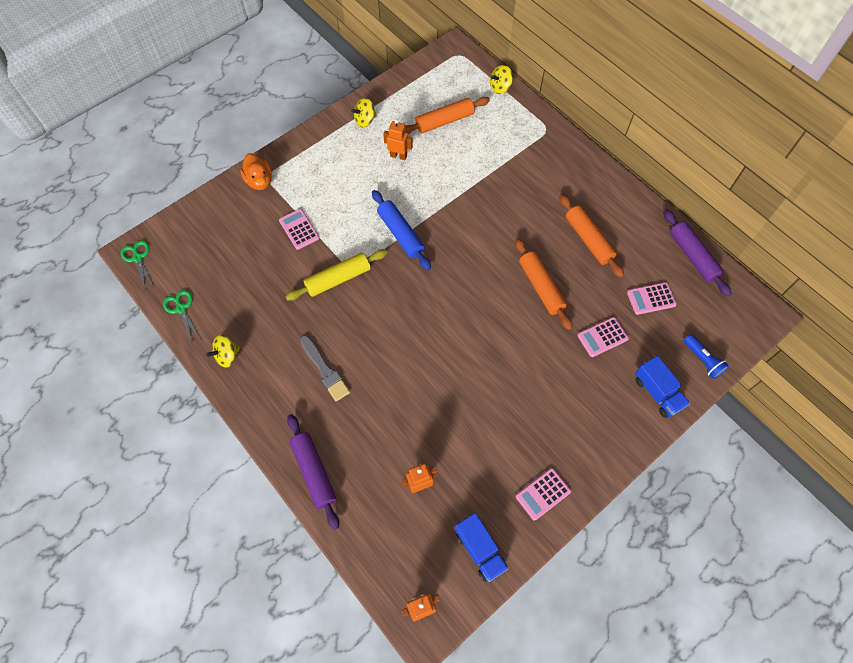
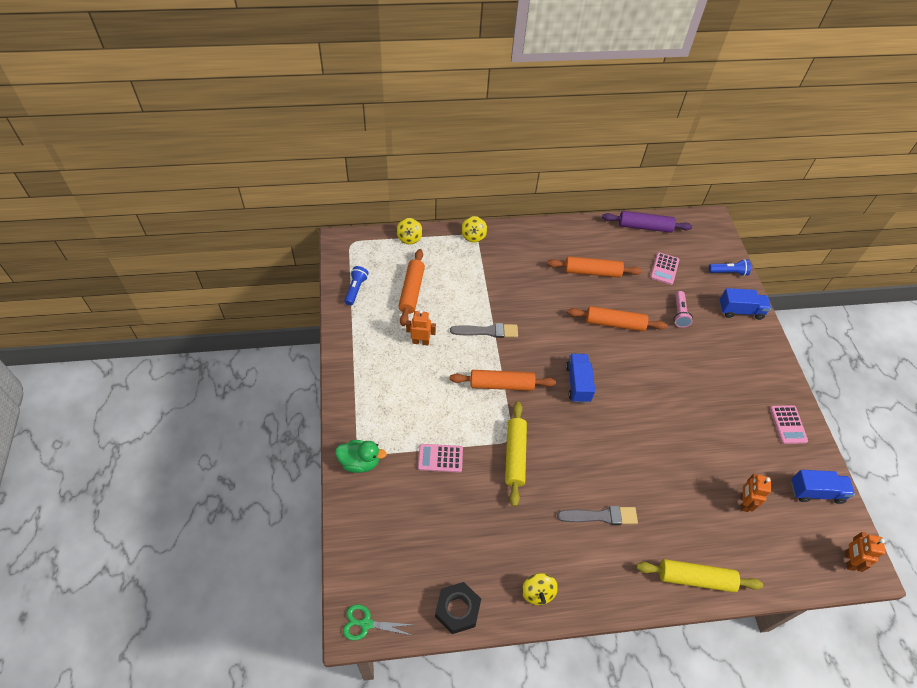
camera: 60 degrees left, 10 degrees down
(181, 309) = (457, 609): green scissors -> black nut
(259, 181) = (360, 462): orange duck -> green duck
(314, 472) = (695, 579): purple rolling pin -> yellow rolling pin
(365, 120) = (362, 344): yellow spinning top -> yellow spinning top (473, 236)
(398, 156) = (420, 342): orange robot -> orange robot turned 45 degrees clockwise
(400, 234) = (501, 385): blue rolling pin -> orange rolling pin
(414, 85) = (356, 289): none -> blue flashlight
(447, 290) = (578, 383): none -> blue truck
(448, 195) = (487, 331): none -> grey brush
(602, 337) = (679, 314): pink calculator -> pink flashlight

